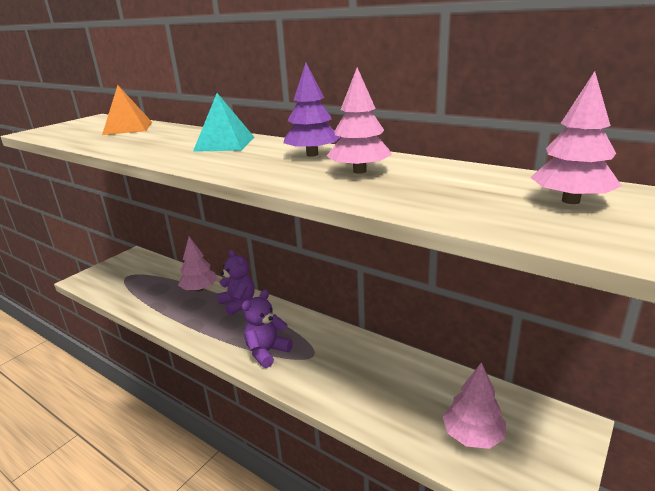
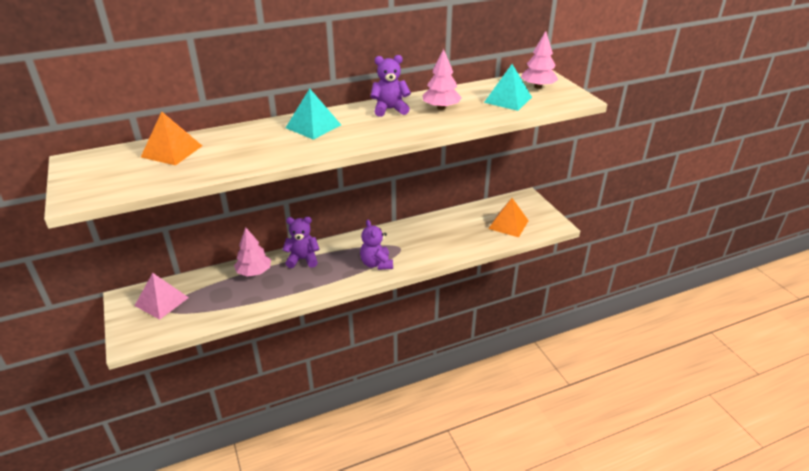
camera: 60 degrees left, 10 degrees up
(135, 269) = (162, 301): none -> pink pyramid
(312, 154) = (390, 109): purple tree -> purple teddy bear
(467, 195) = (508, 99): none -> turquoise pyramid
(473, 435) = (508, 224): pink tree -> orange pyramid

